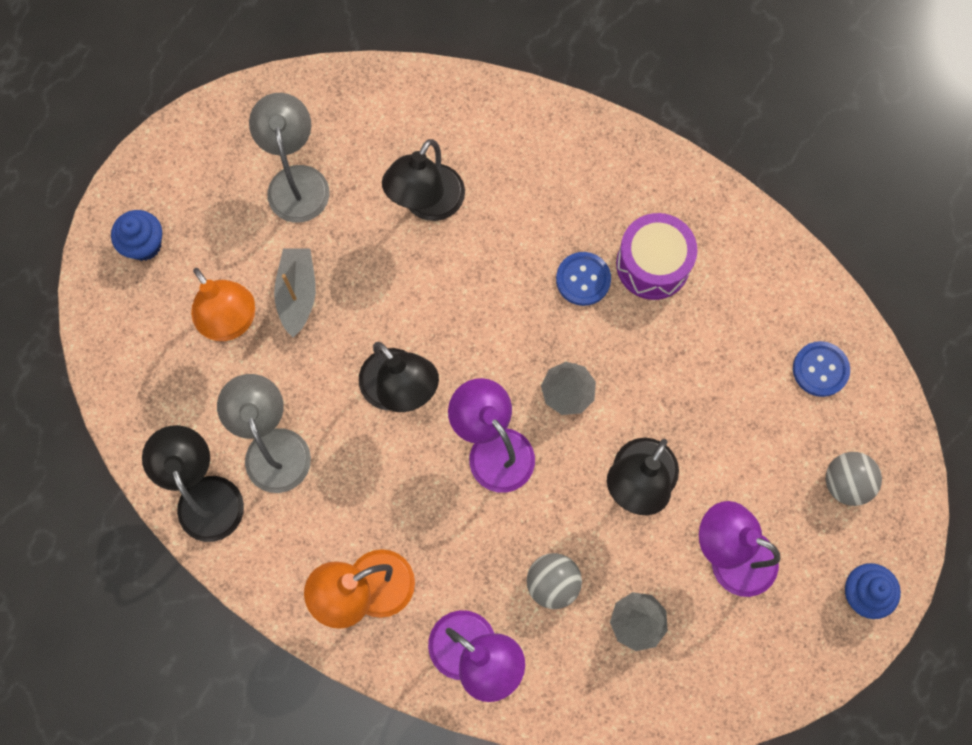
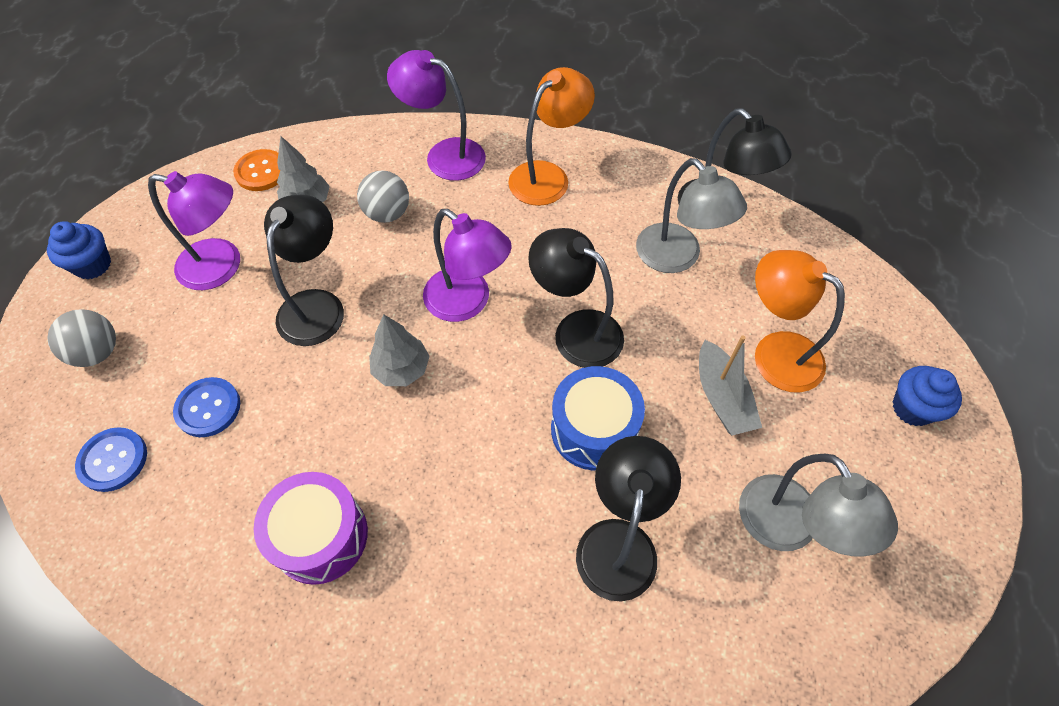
camera: 165 degrees right, 15 degrees down
(416, 294) = (594, 429): none -> blue drum
(583, 279) = (405, 495): blue button -> blue button (208, 408)
(686, 685) = (261, 172): none -> orange button

